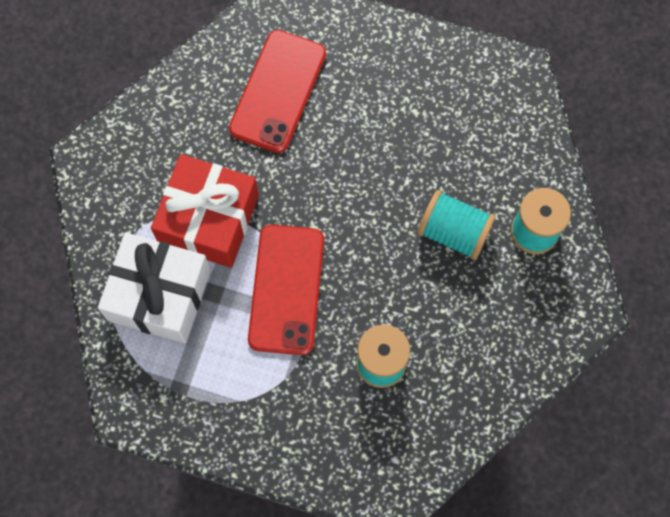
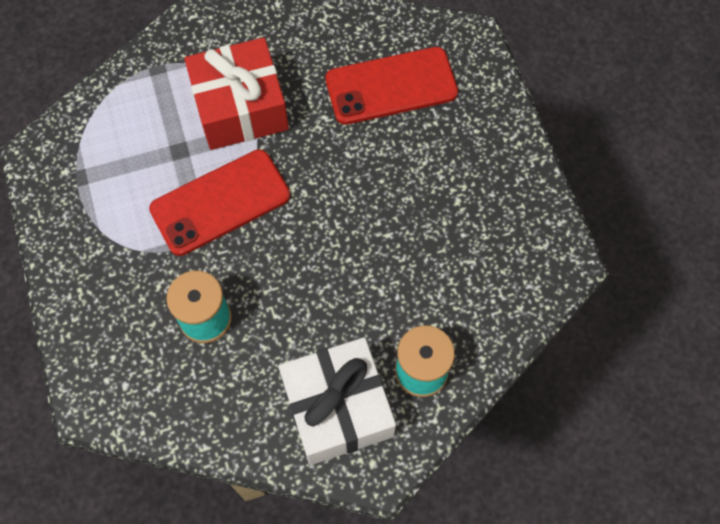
camera: 55 degrees right, 5 degrees down
(159, 295) = (150, 113): white gift -> white gift (337, 408)
(453, 232) = (369, 302): turquoise spool -> none

